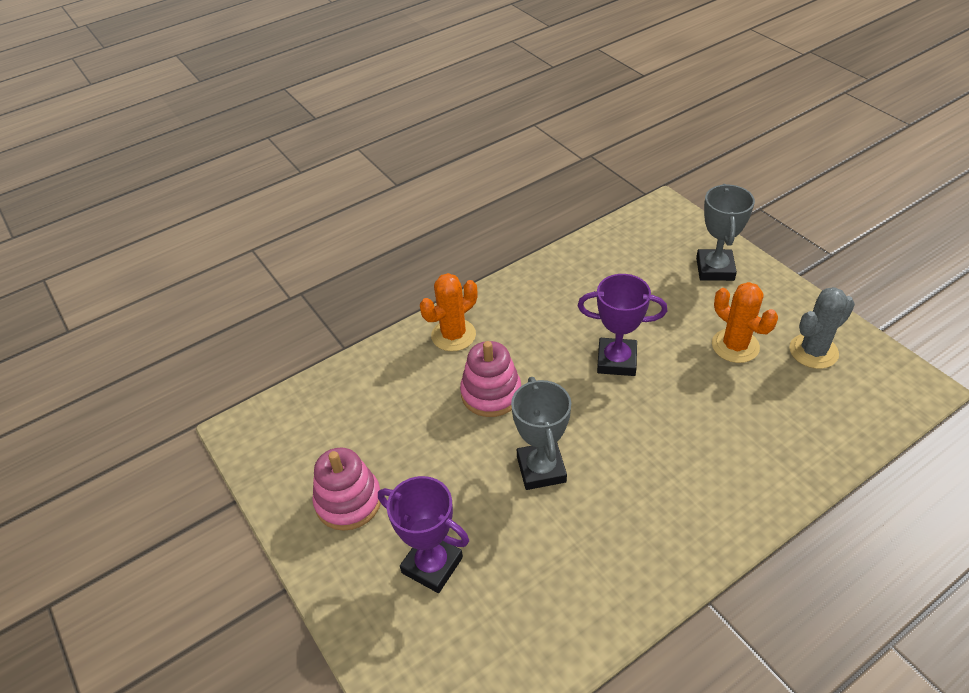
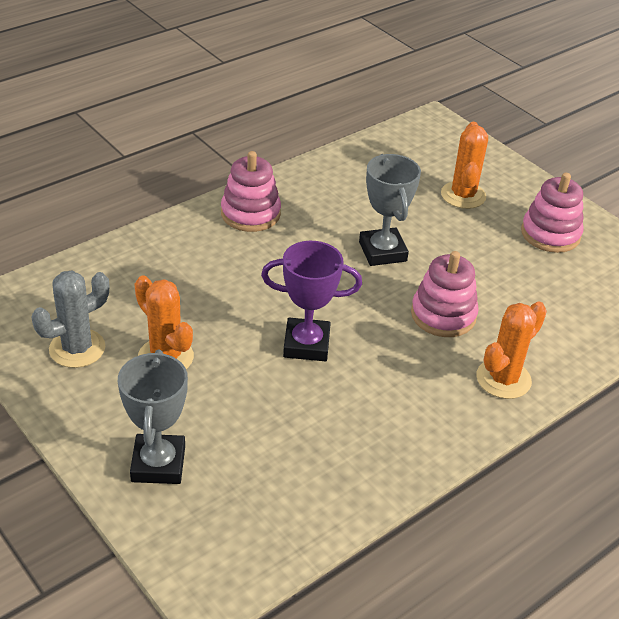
camera: 170 degrees right, 5 degrees down
(432, 565) = (463, 195): purple trophy -> orange cactus
(693, 523) = (250, 214): none -> pink stacking toy

